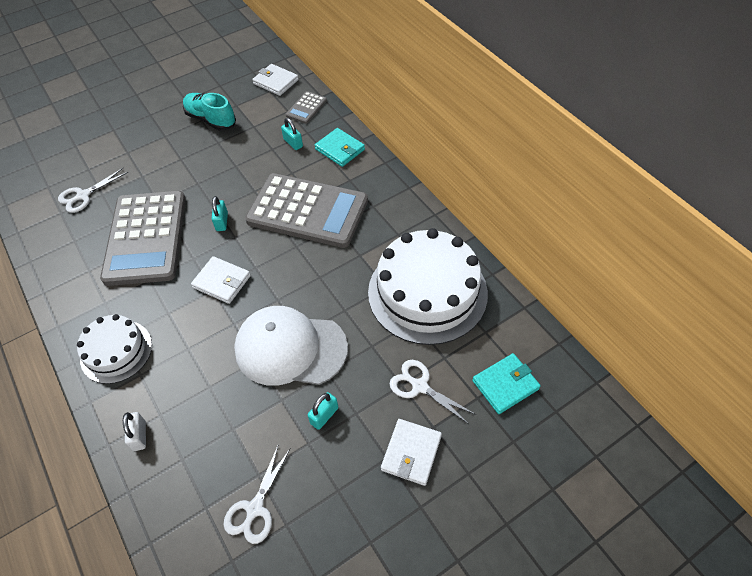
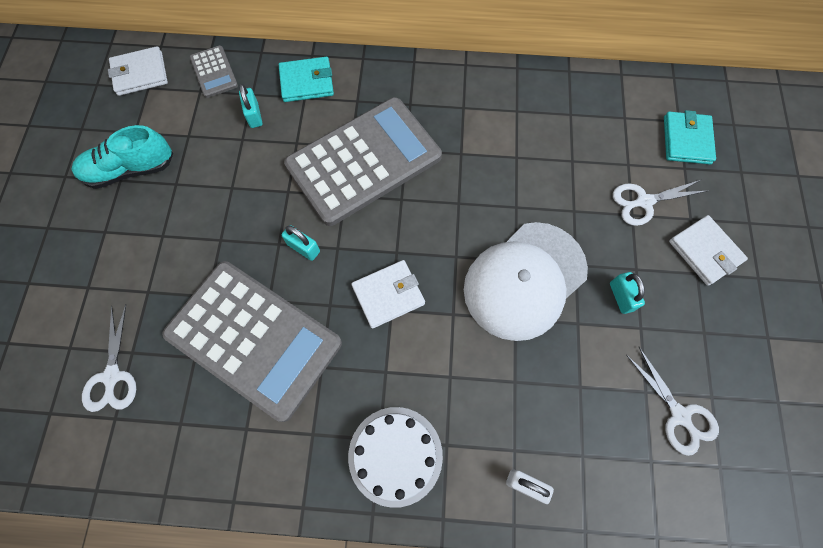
camera: 55 degrees left, 15 degrees up
(293, 143) = (254, 115): turquoise padlock -> turquoise padlock turned 75 degrees clockwise
(427, 292) = (550, 130): white cake -> none

